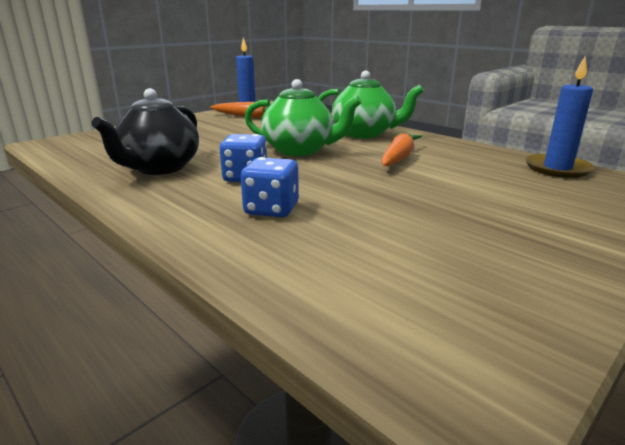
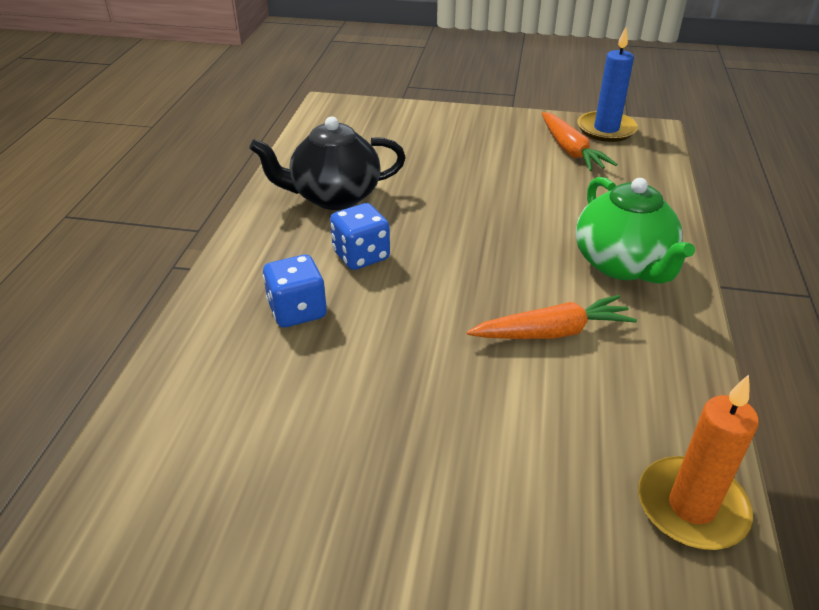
camera: 55 degrees right, 15 degrees up
(300, 150) = (486, 247): green teapot -> none
(557, 168) = (691, 507): blue candle -> orange candle

